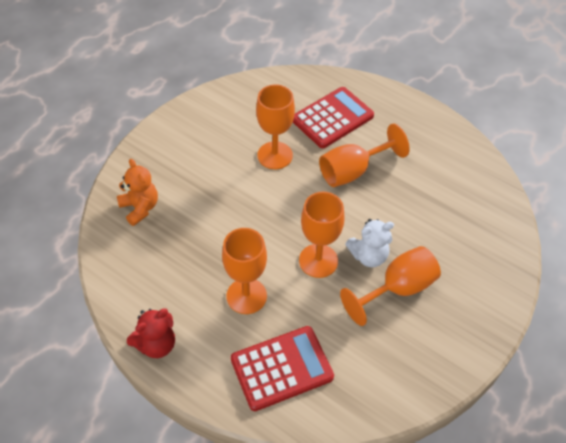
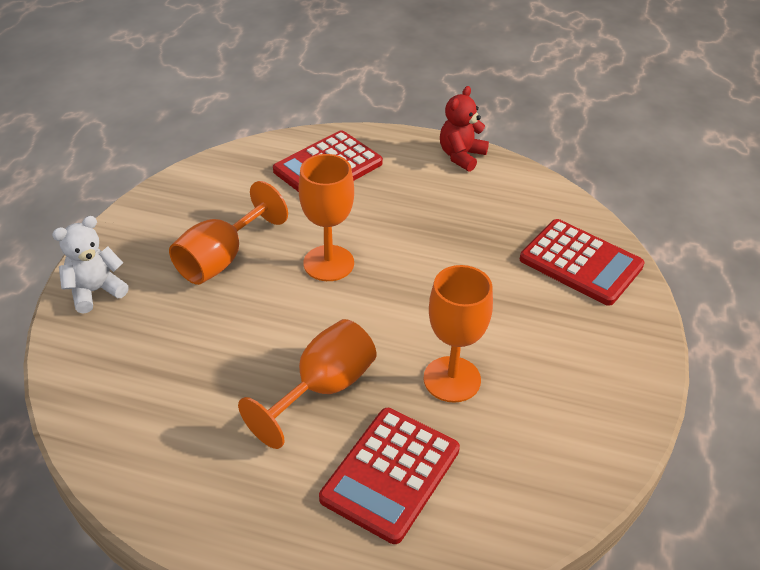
camera: 160 degrees right, 10 degrees down
(140, 208) = (581, 263): orange teddy bear -> red calculator
(246, 296) = (395, 211): orange goblet -> none
(368, 256) = (266, 284): white teddy bear -> white teddy bear (95, 291)

